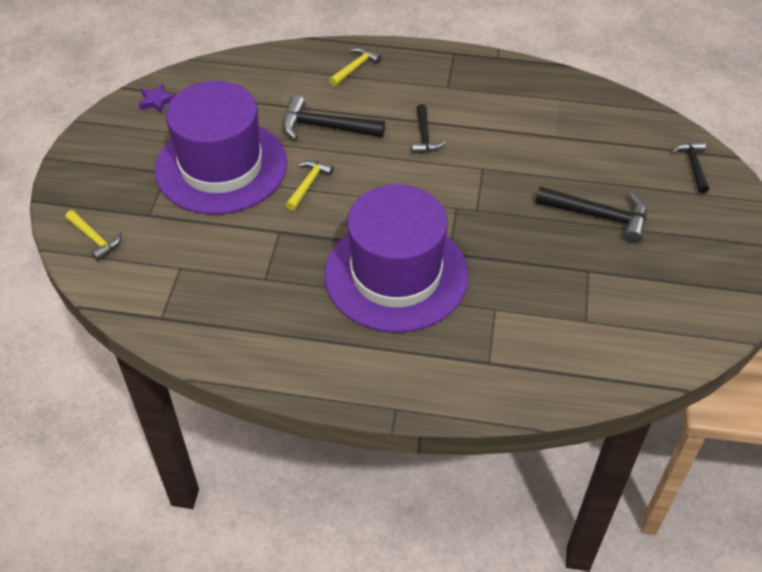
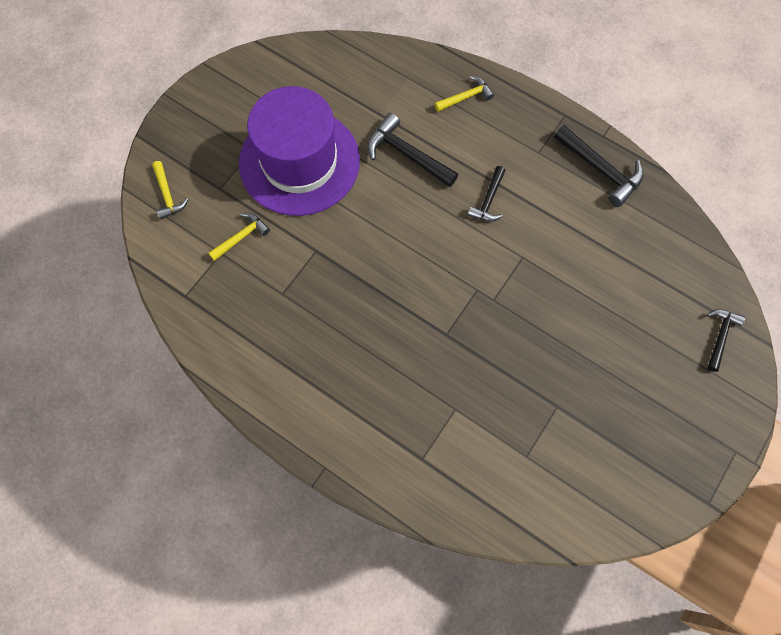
camera: 25 degrees right, 20 degrees up
(156, 101) = (278, 68): purple star -> none
(308, 184) = (363, 211): yellow hammer -> yellow hammer (241, 237)
(396, 275) = (390, 337): purple hat -> none
(598, 216) = (598, 353): black hammer -> black hammer (600, 170)

